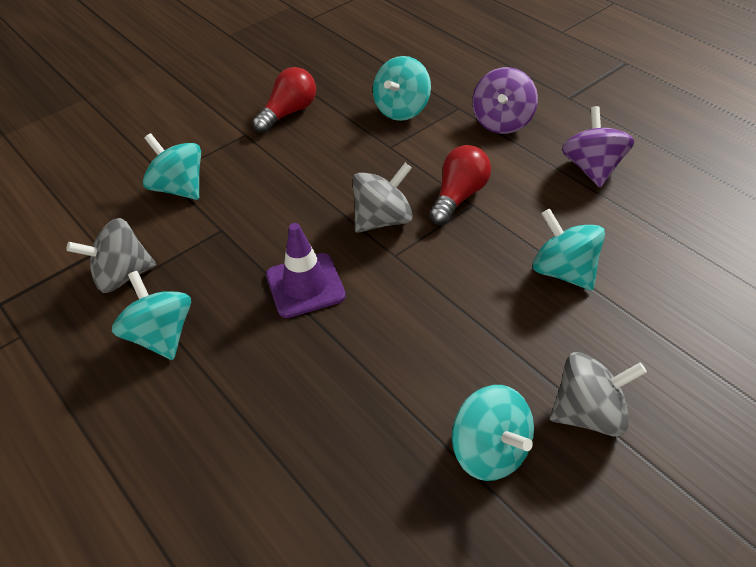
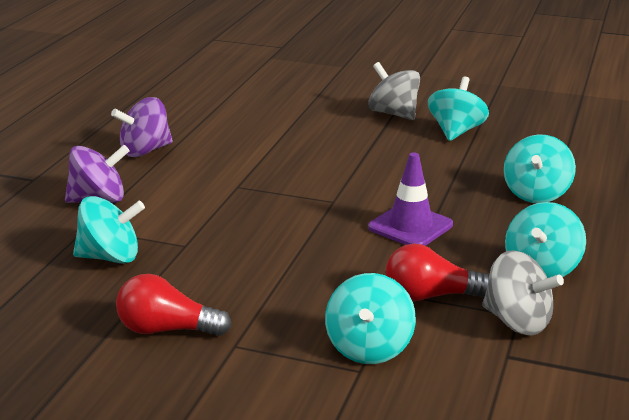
camera: 125 degrees left, 20 degrees down
(383, 220) = (296, 217): grey spinning top -> none
(459, 196) = (232, 193): red light bulb -> red light bulb (430, 296)
(564, 271) = (281, 140): turquoise spinning top -> turquoise spinning top (536, 194)

